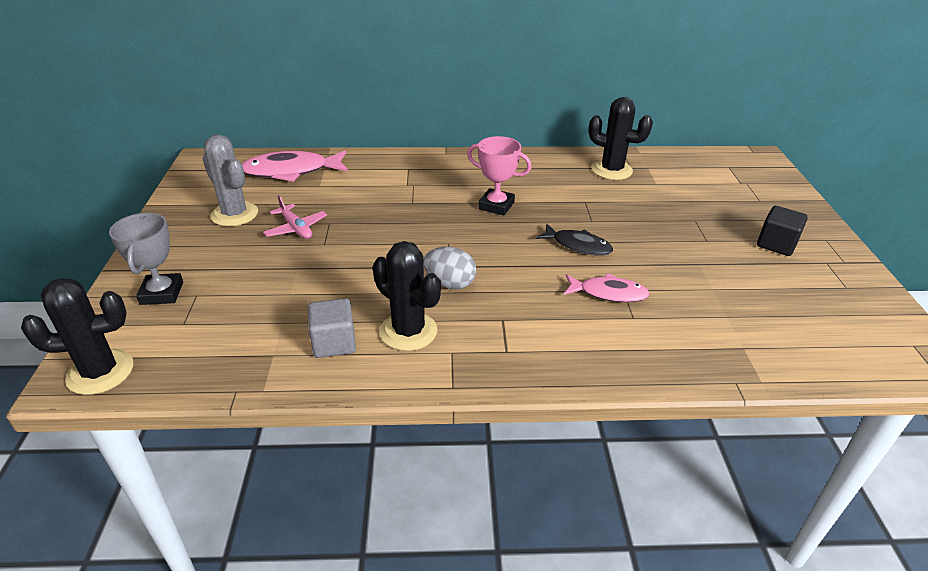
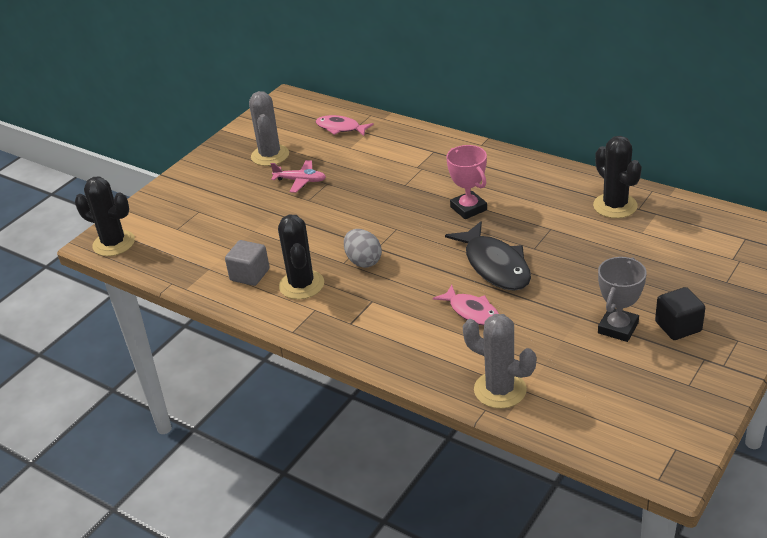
camera: 40 degrees right, 0 degrees up
(162, 293) = (180, 203): grey trophy -> grey trophy (618, 328)
(291, 171) = (340, 128): pink fish -> pink fish, size x0.62
(296, 228) = (300, 181): pink plane -> pink plane turned 75 degrees counterclockwise
(578, 245) = (495, 265): black fish -> black fish, size x1.61
(724, 357) = (500, 390): none -> grey cactus

